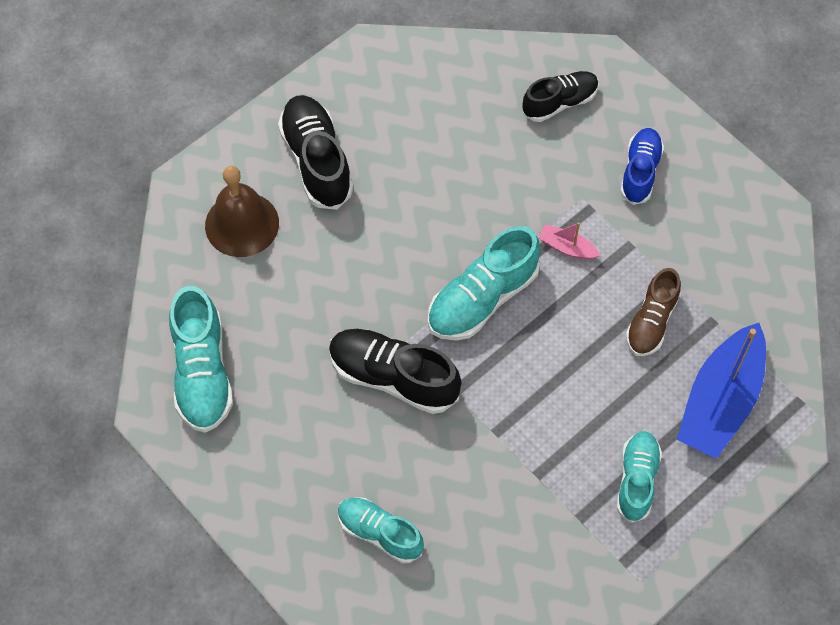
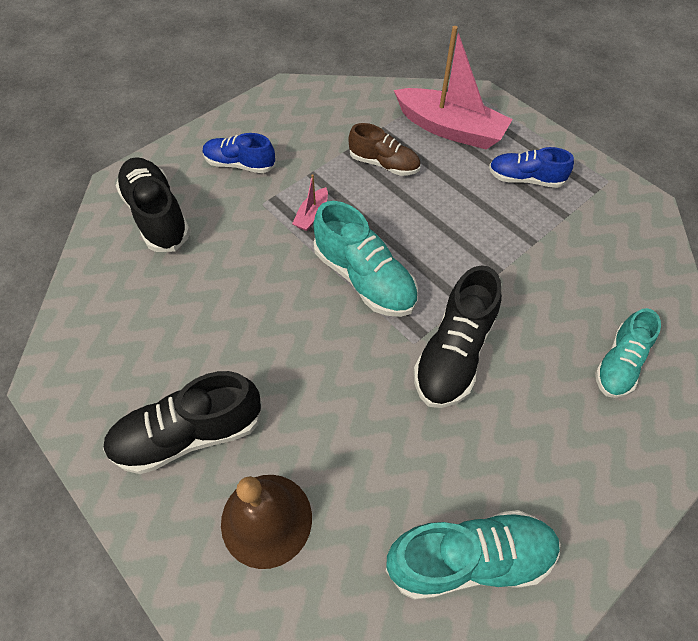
camera: 90 degrees left, 5 degrees down
(559, 103) = (157, 215): black shoe -> black shoe, size x1.52
(636, 480) = (525, 179): turquoise shoe -> blue shoe
(720, 401) = (450, 129): blue boat -> pink boat

